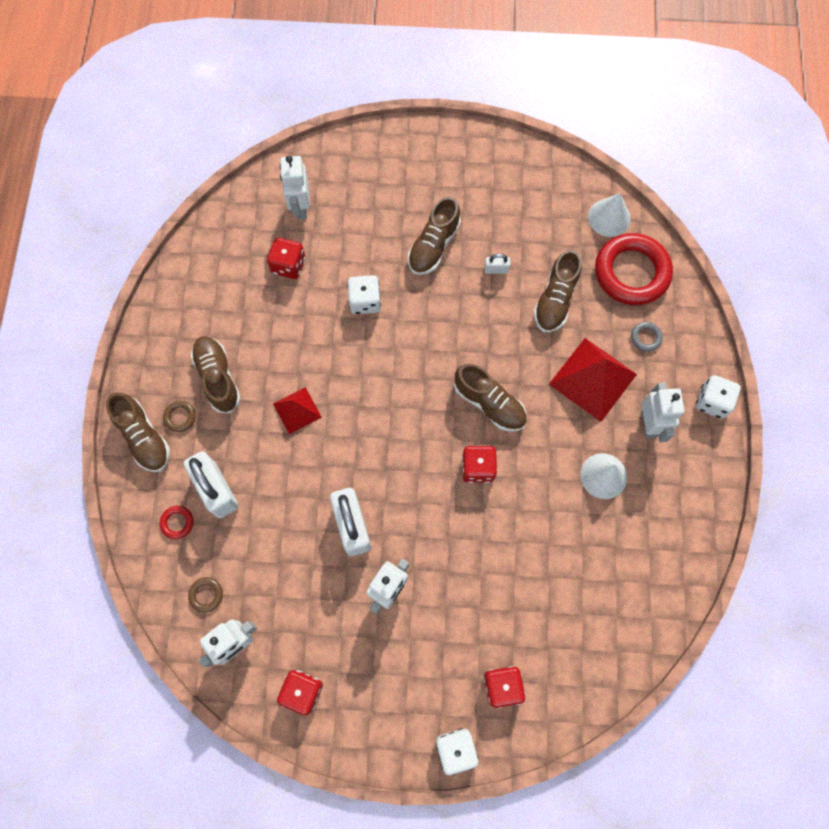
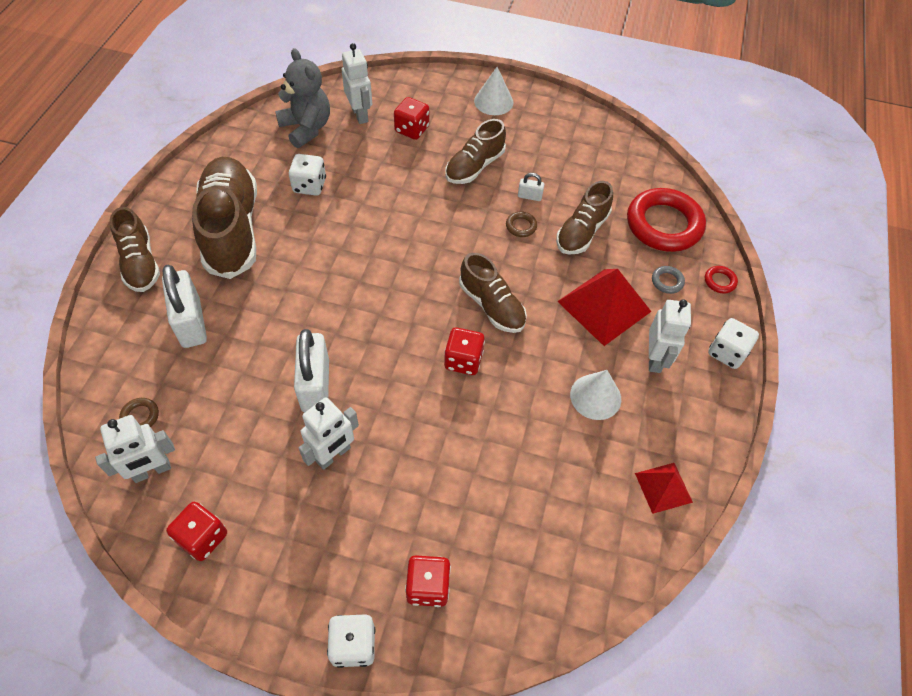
camera: 10 degrees right, 15 degrees down
(177, 523) = (140, 343): red ring -> red ring (719, 281)
(180, 417) = (182, 254): brown ring -> brown ring (521, 226)
(218, 378) = (232, 229): brown shoe -> brown shoe, size x1.71
(251, 237) = (306, 128): none -> grey teddy bear
(288, 265) = (333, 155): red dice -> red dice (412, 129)
(297, 410) = (297, 271): red pyramid -> red pyramid (663, 487)
(300, 207) = (360, 115): white robot -> white robot turned 150 degrees clockwise
(365, 301) = (395, 197): white dice -> white dice (309, 185)
(609, 217) = (650, 177): white cone -> white cone (493, 101)

